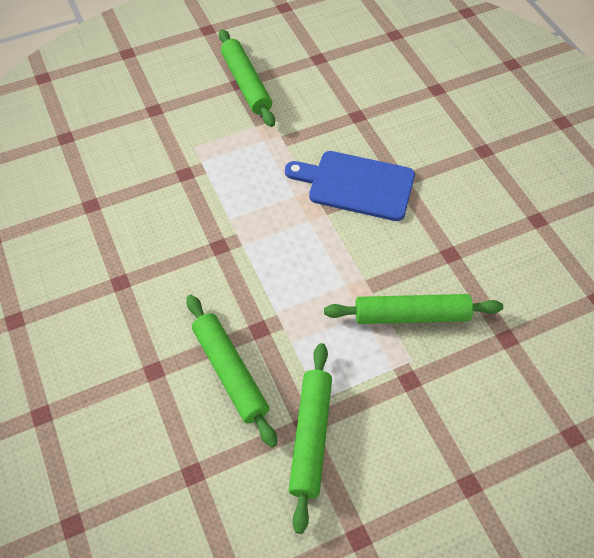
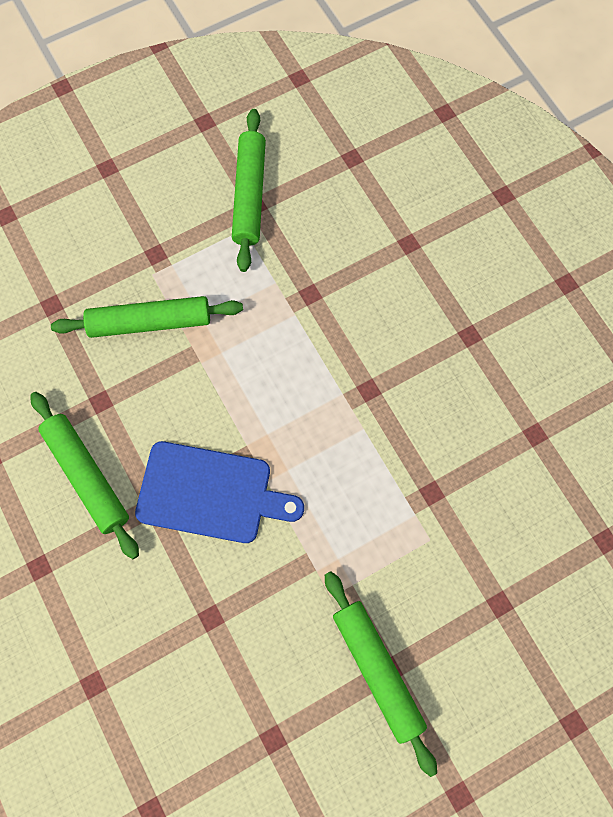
camera: 175 degrees right, 15 degrees up
(230, 372) = (333, 247): green rolling pin -> green rolling pin (87, 476)

